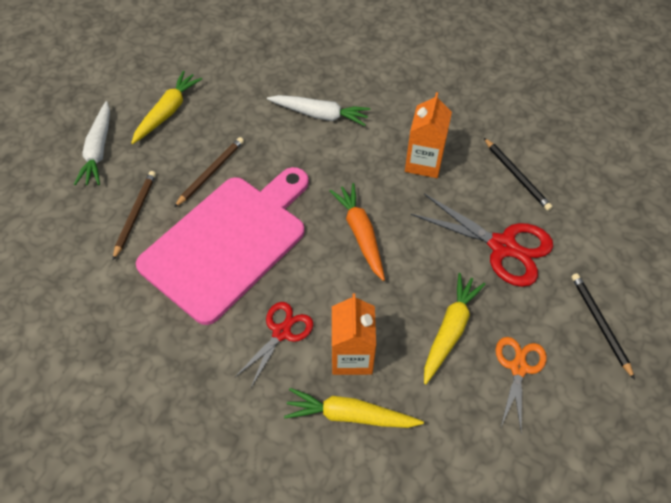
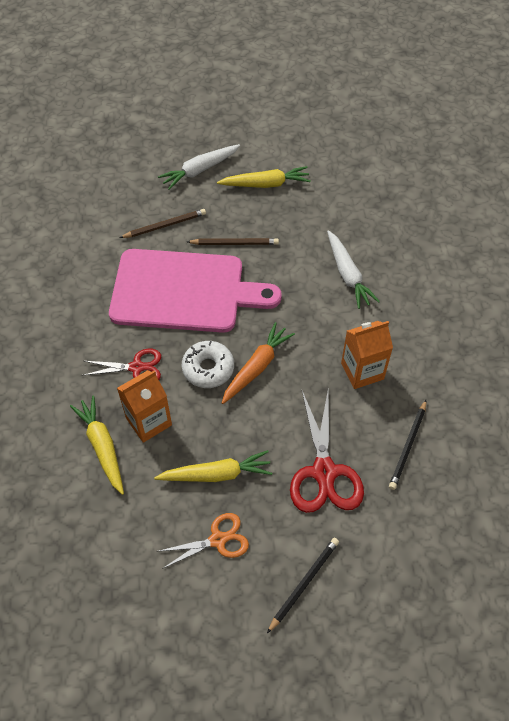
camera: 55 degrees right, 0 degrees up
(331, 272) = (208, 368): none -> white donut

